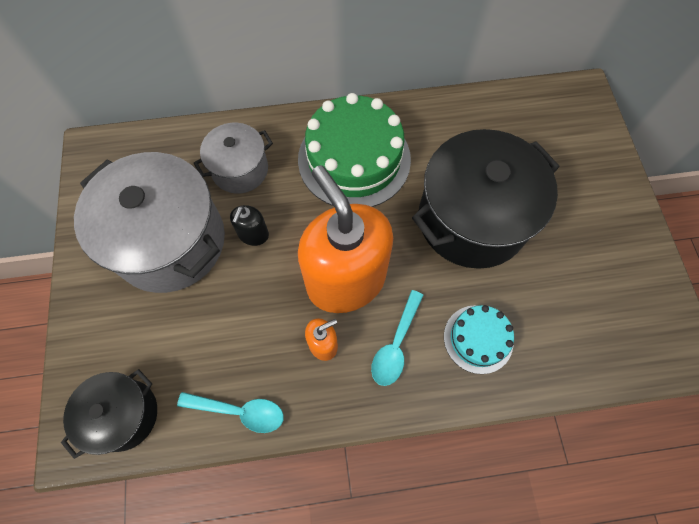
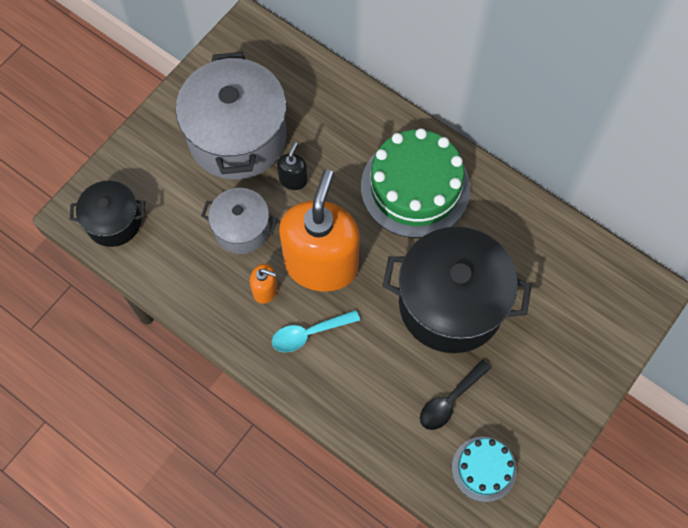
camera: 45 degrees right, 0 degrees up
(240, 169) = (329, 126): grey pot -> grey pot (242, 229)
(240, 411) = (178, 282): turquoise spoon -> none
(253, 234) = (293, 179): black soap dispenser -> black soap dispenser turned 135 degrees clockwise
(478, 339) = (365, 380): turquoise cake -> turquoise cake (484, 469)
(551, 291) = (450, 400): none -> black spoon

